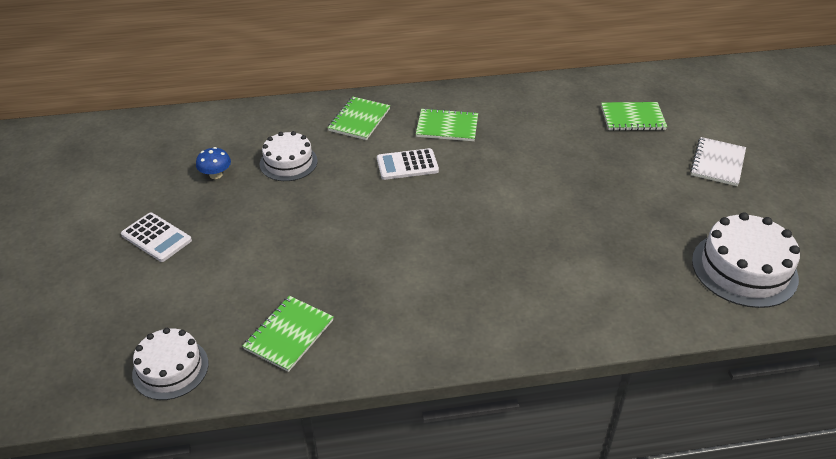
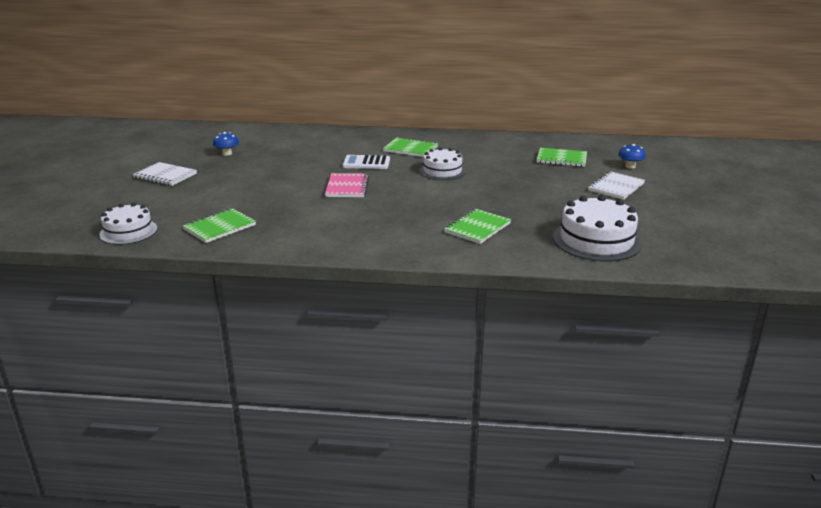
camera: 15 degrees right, 15 degrees down
(156, 237) = (165, 176): white calculator -> white notebook
(288, 162) = (281, 153): white cake -> white cake (442, 171)
(359, 120) = (347, 140): green notebook -> green notebook (477, 228)
(408, 219) = (347, 187): none -> pink notebook
(714, 120) = (630, 166): none -> blue mushroom

